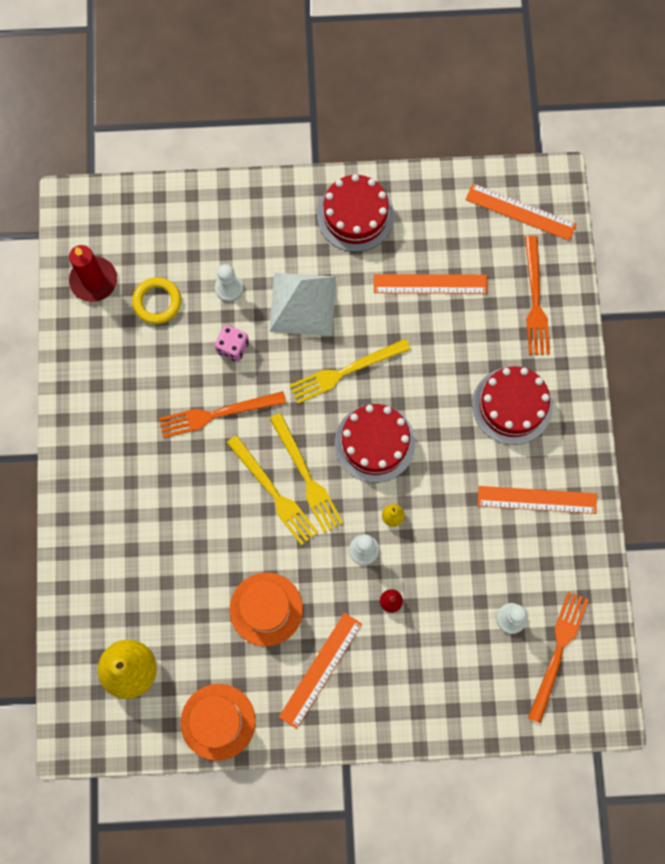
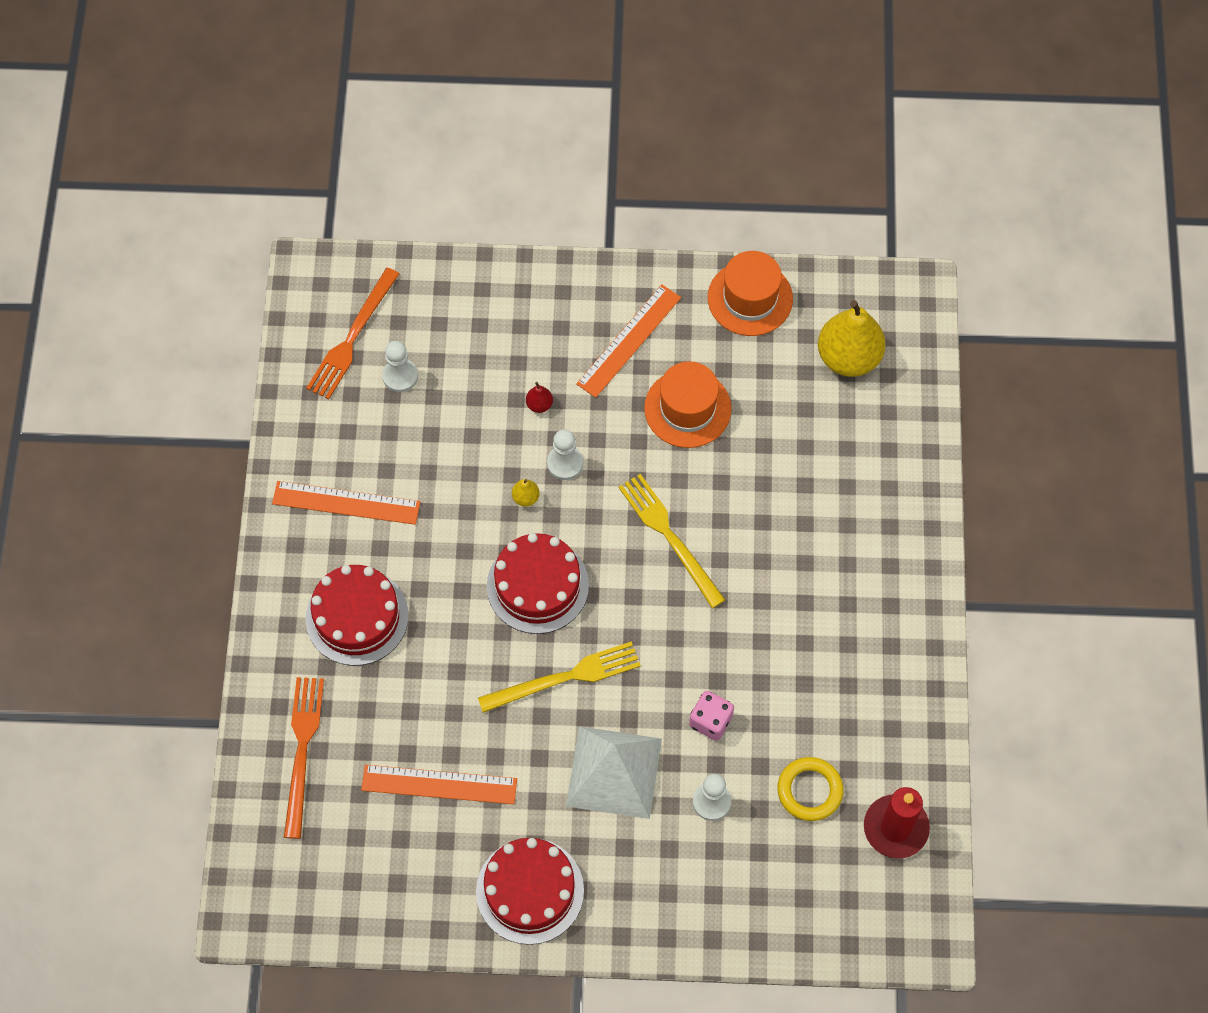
camera: 175 degrees left, 10 degrees down
(217, 414) = (735, 637): orange fork -> none
(306, 477) = (627, 552): yellow fork -> none
(520, 212) = (299, 876): orange ruler -> none

